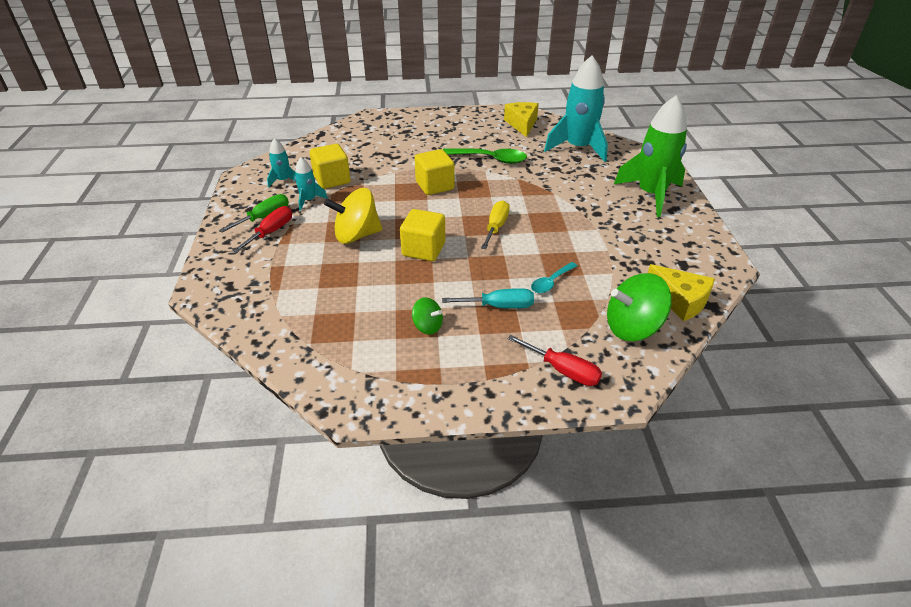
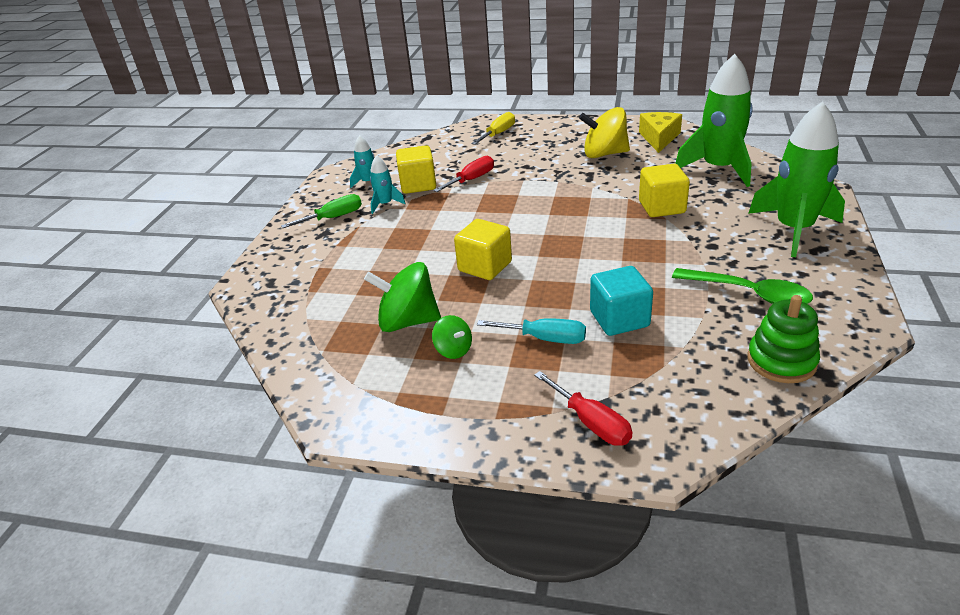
camera: 20 degrees right, 5 degrees down
(271, 232) = (334, 233): red screwdriver -> red screwdriver (471, 179)
(356, 235) = (419, 244): yellow spinning top -> yellow spinning top (604, 154)
(434, 186) = (527, 199): yellow cube -> yellow cube (661, 207)
(490, 159) = (604, 175): green spoon -> green spoon (749, 294)
(496, 227) = (578, 250): yellow screwdriver -> yellow screwdriver (498, 134)
(551, 282) = (619, 319): turquoise spoon -> turquoise cube
(578, 148) = (718, 169): turquoise rocket -> green rocket
(632, 327) = (702, 385): green spinning top -> green spinning top (408, 321)
(680, 300) = (781, 361): yellow cheese -> green stacking toy

